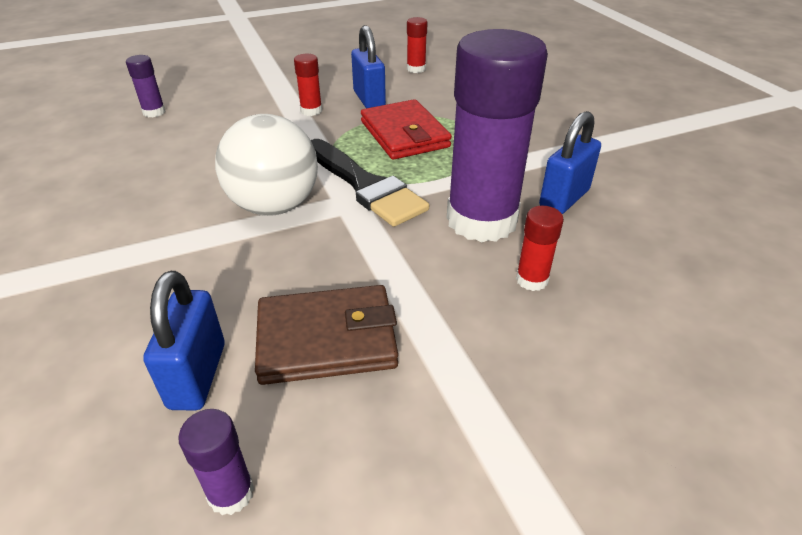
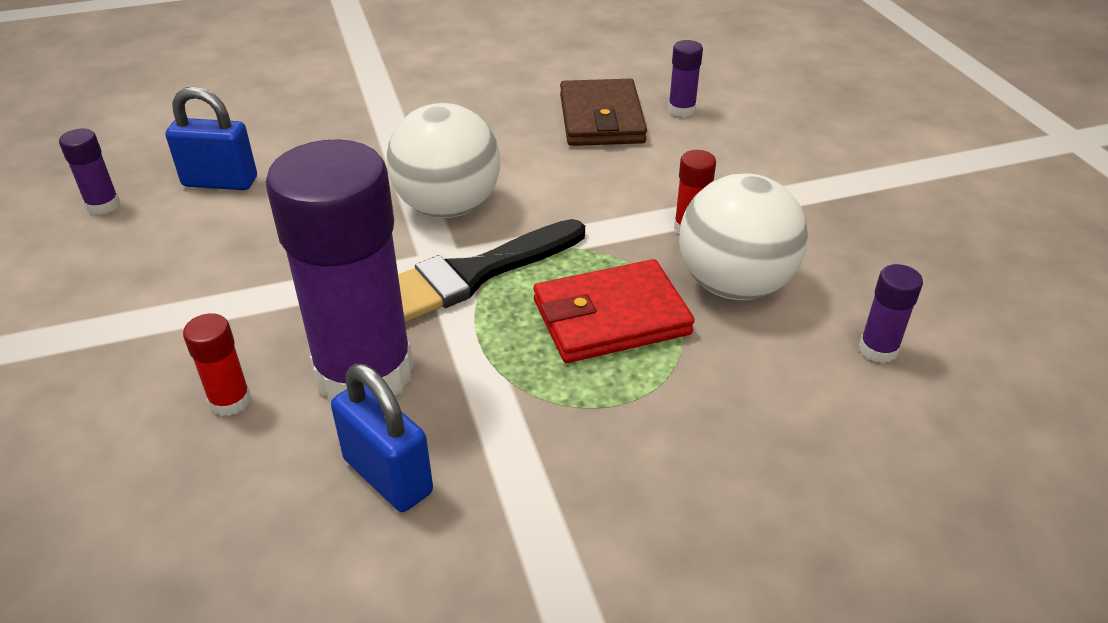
camera: 95 degrees right, 0 degrees up
(326, 339) = (222, 245): brown wallet -> brown wallet (601, 119)
(369, 99) = (734, 285): blue padlock -> white ball
(416, 69) = (878, 349): red glue stick -> purple glue stick

